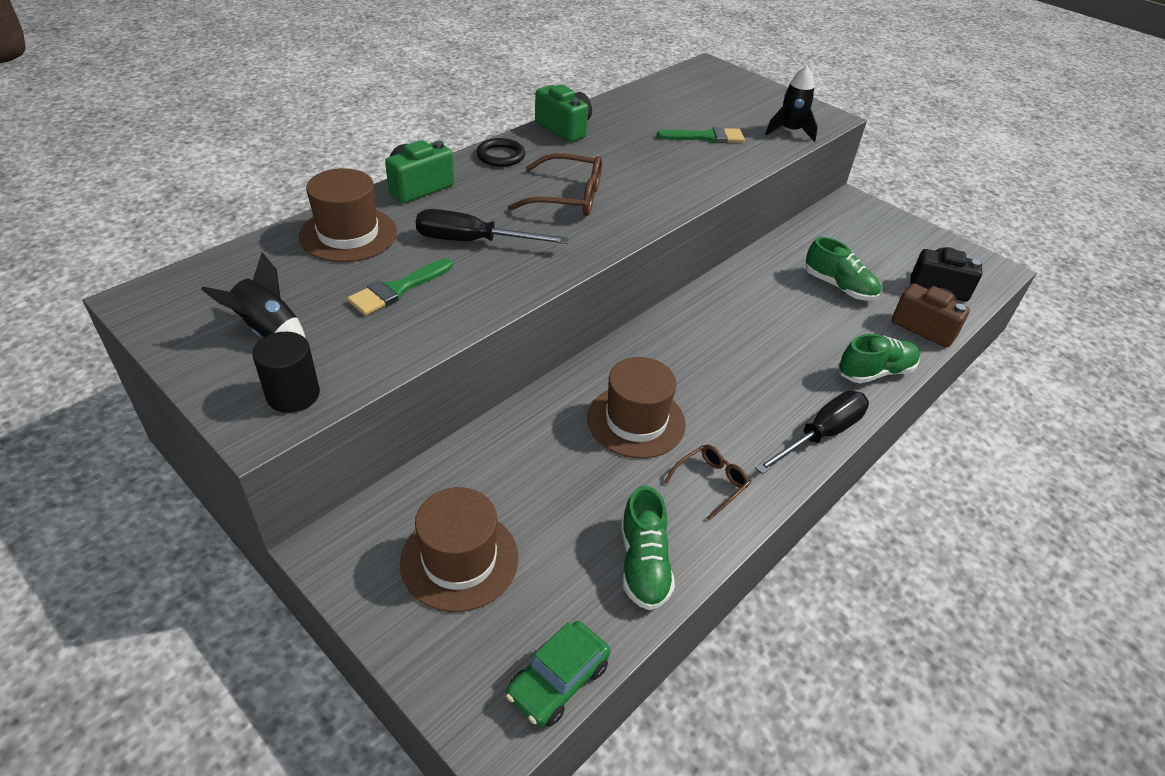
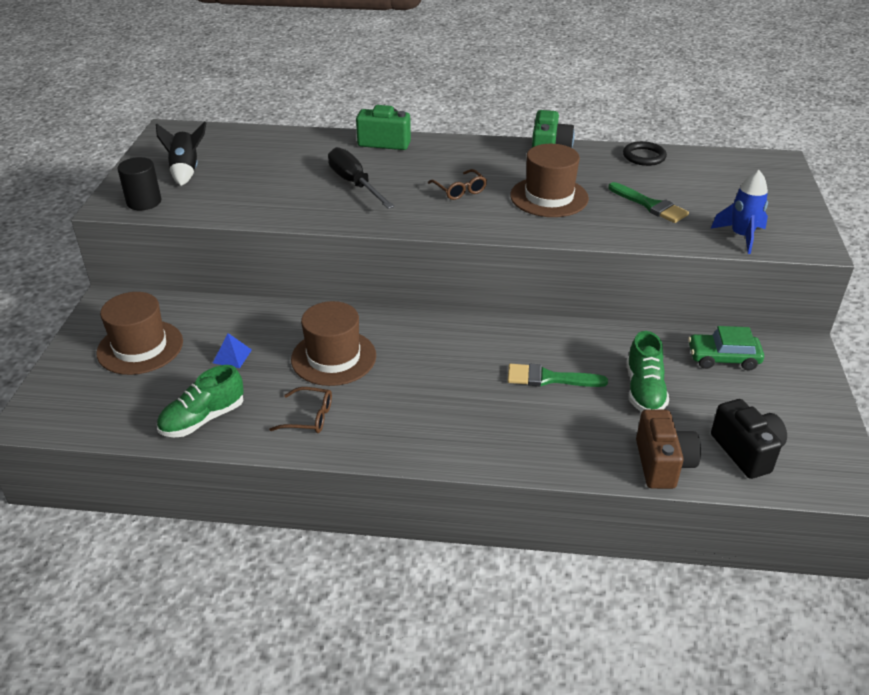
camera: 55 degrees right, 5 degrees down
(348, 234) = (302, 147): brown hat -> brown hat (549, 197)
(397, 289) = (271, 185): green brush -> green brush (549, 378)
(500, 156) = (469, 148): black ring -> black ring (644, 156)
(558, 490) = (232, 356): none -> blue pyramid
(558, 680) = (82, 426): green car -> green car (723, 358)
(568, 197) = (460, 190): brown glasses -> brown glasses, size x0.61
(790, 131) = (741, 236): black rocket -> blue rocket
(821, 435) = (426, 452): black screwdriver -> none
(875, 372) = (549, 455): green shoe -> none

